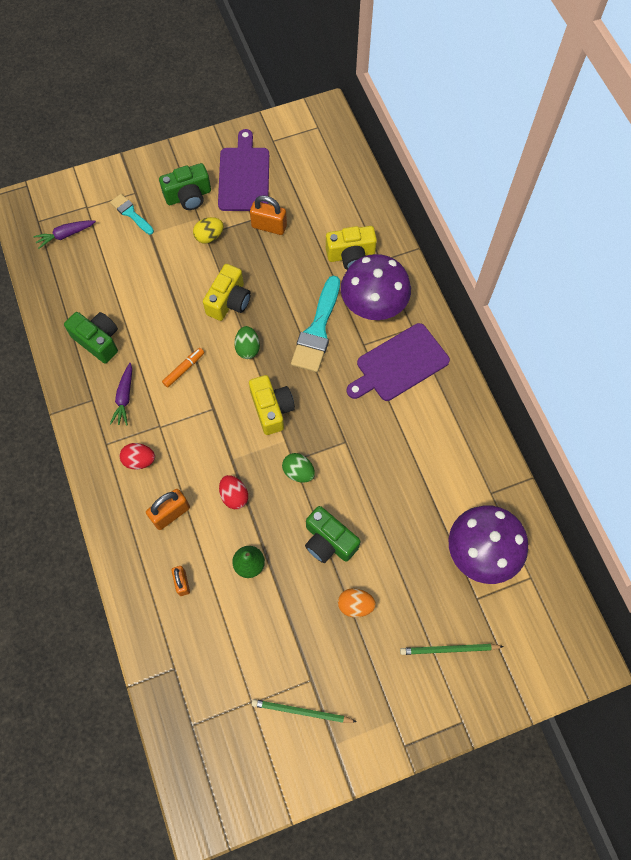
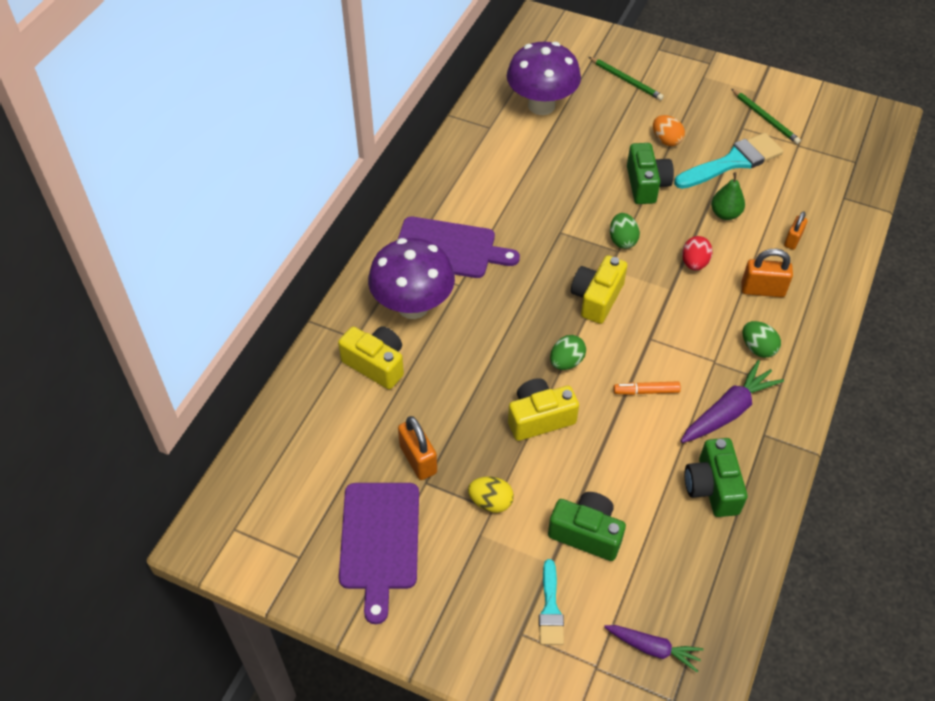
camera: 135 degrees left, 15 degrees down
(124, 397) = (728, 411): purple carrot -> purple carrot, size x1.53
(139, 460) = (757, 348): red egg -> green egg
(188, 196) = (464, 571): green camera -> green camera (586, 533)
(244, 176) = (379, 540): purple cutting board -> purple cutting board turned 45 degrees counterclockwise
(317, 330) = (485, 327): turquoise brush -> turquoise brush (732, 162)

